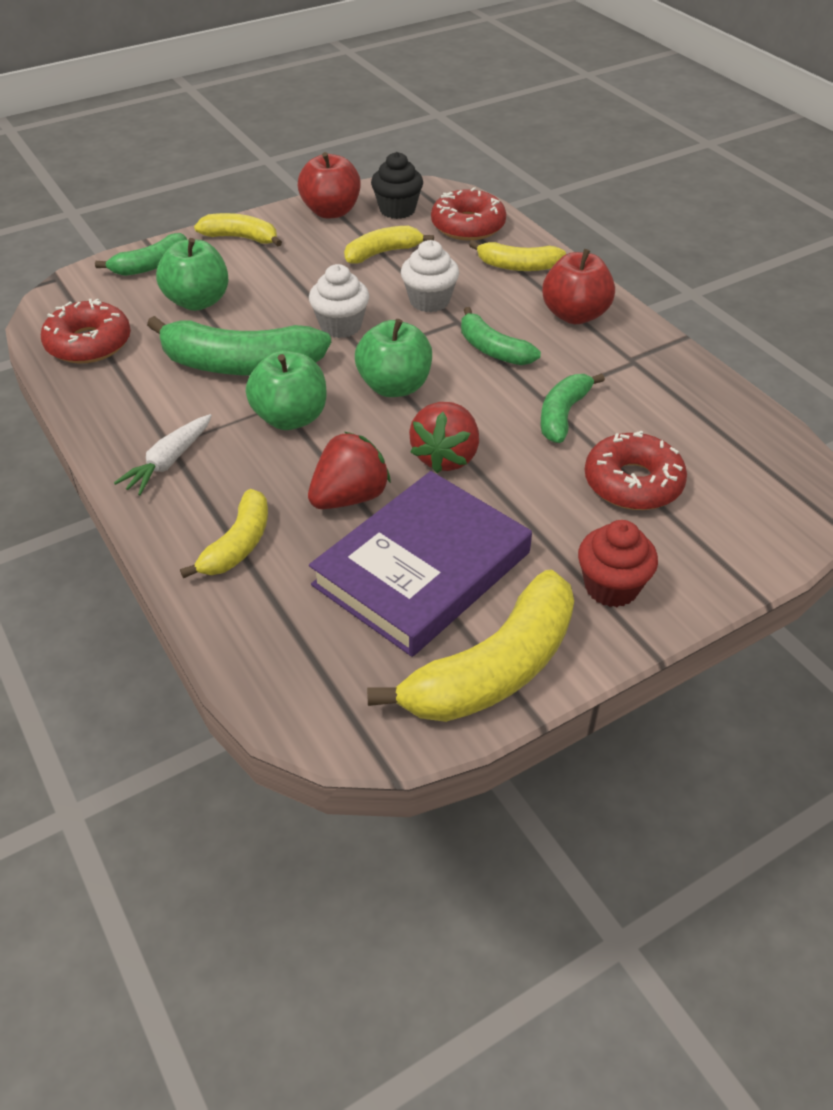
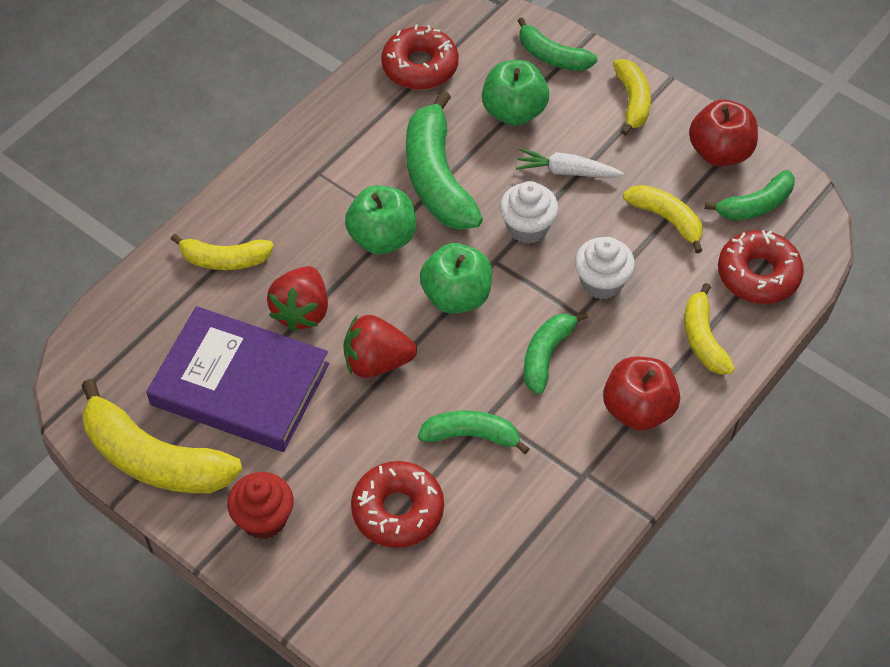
camera: 70 degrees right, 10 degrees up
(169, 461) = (297, 181): white carrot -> white carrot (566, 171)
(350, 497) = (302, 311): red strawberry -> red strawberry turned 75 degrees clockwise
(397, 210) = (755, 205): black cupcake -> green banana

